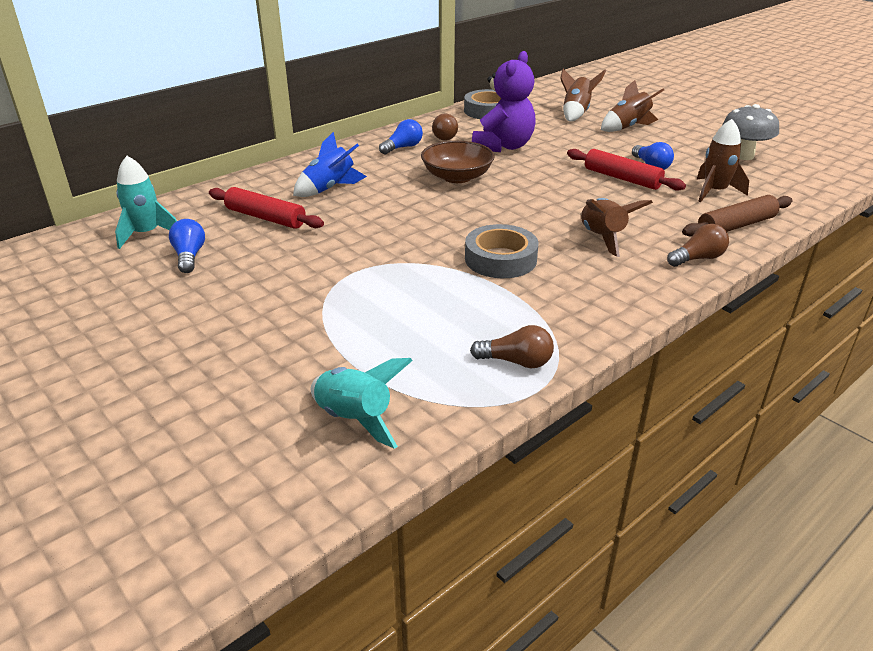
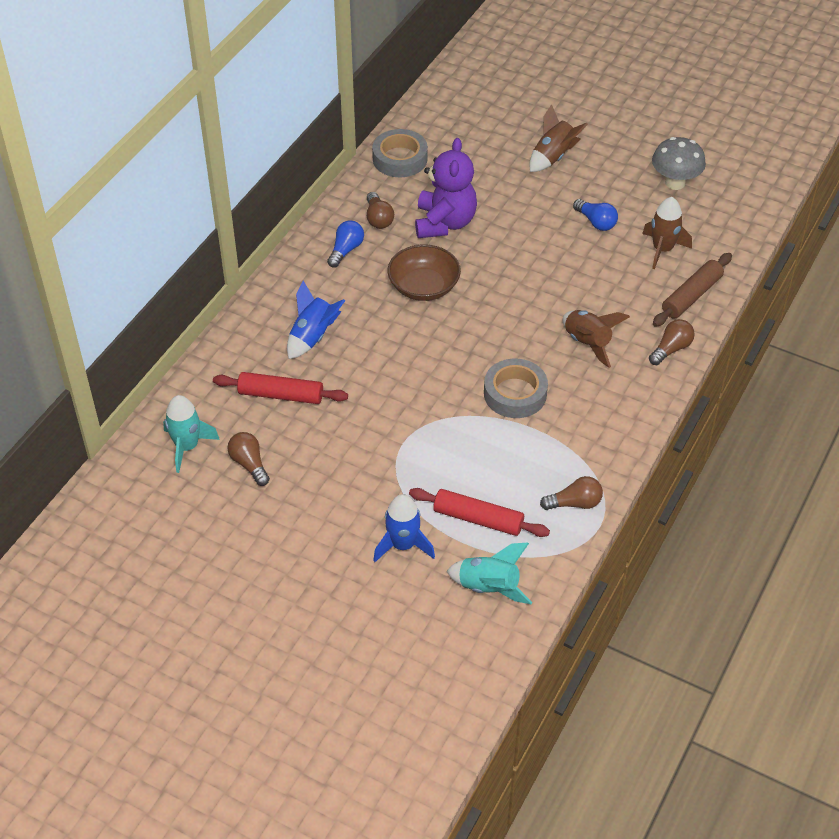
camera: 20 degrees left, 15 degrees up
(189, 256) = (249, 464): blue light bulb -> brown light bulb
(285, 353) = (403, 545): none -> blue rocket
(576, 113) = (492, 141): brown rocket -> none
(622, 178) = (576, 249): red rolling pin -> red rolling pin (478, 519)

